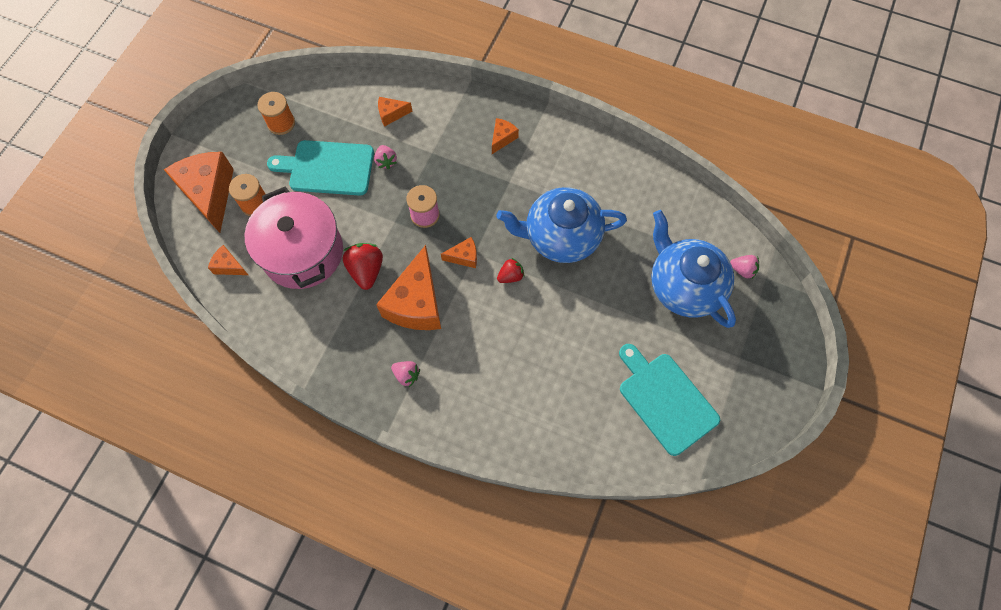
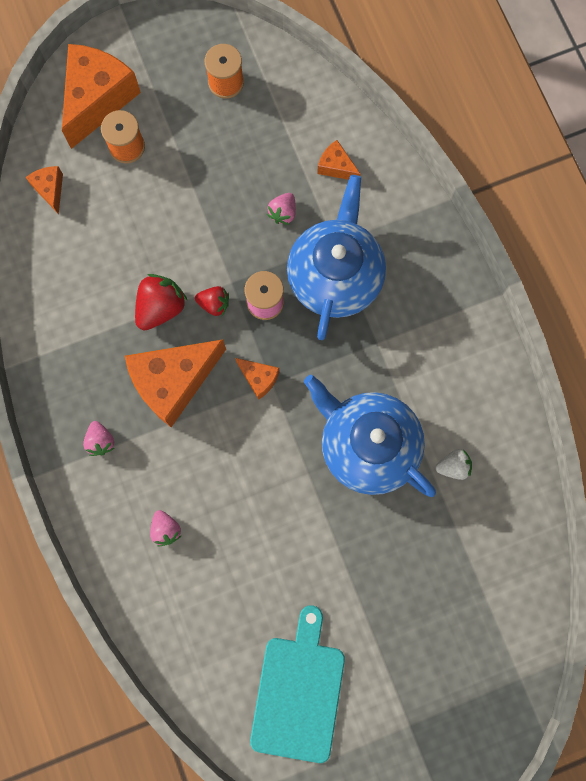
camera: 45 degrees right, 10 degrees up
(303, 252) = (123, 236): pink pot -> none
(328, 168) = (224, 170): turquoise cutting board -> none
(502, 138) = (416, 291): orange cheese -> none
(510, 276) = (282, 438): red strawberry -> red strawberry (214, 304)
(616, 206) = (453, 466): none -> white strawberry
(684, 286) = (431, 608): blue teapot -> blue teapot (335, 276)
(742, 270) = (506, 649): pink strawberry -> pink strawberry (166, 529)

